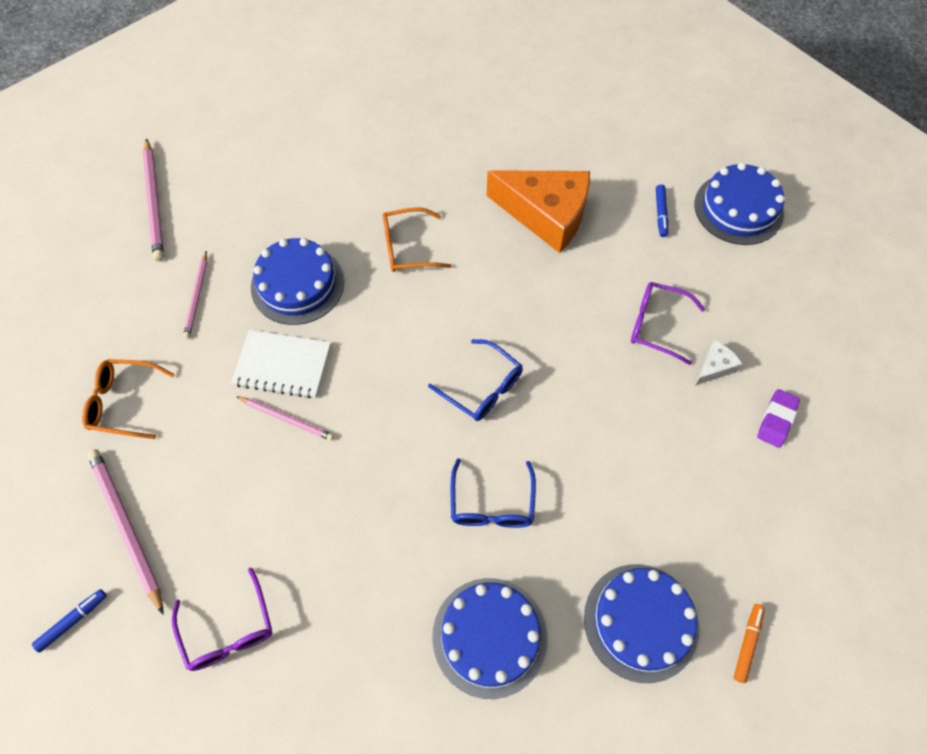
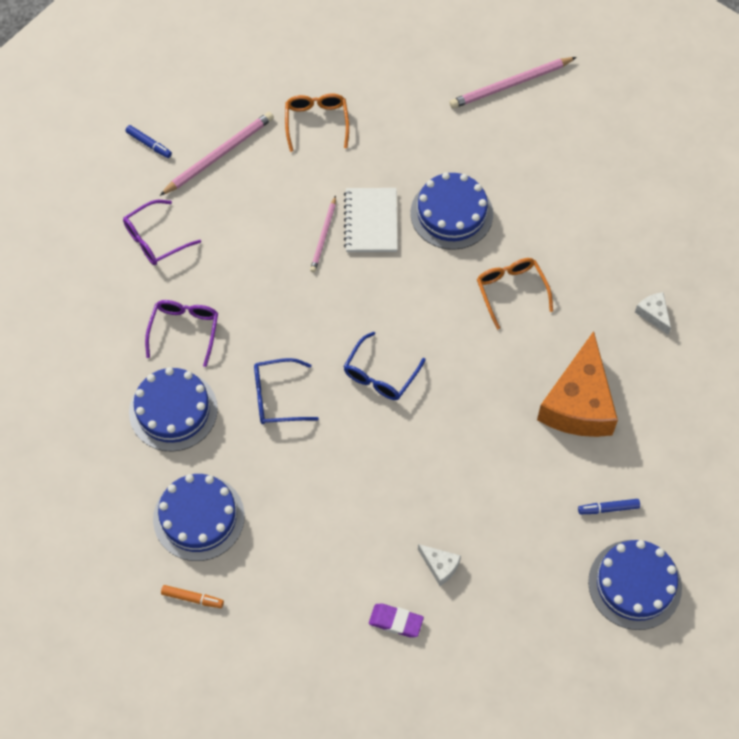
camera: 80 degrees right, 0 degrees up
(197, 297) = (422, 143): pink pencil -> none
(461, 139) = (653, 314): none -> white cheese
(657, 325) = (475, 513): purple glasses -> purple glasses (184, 330)

